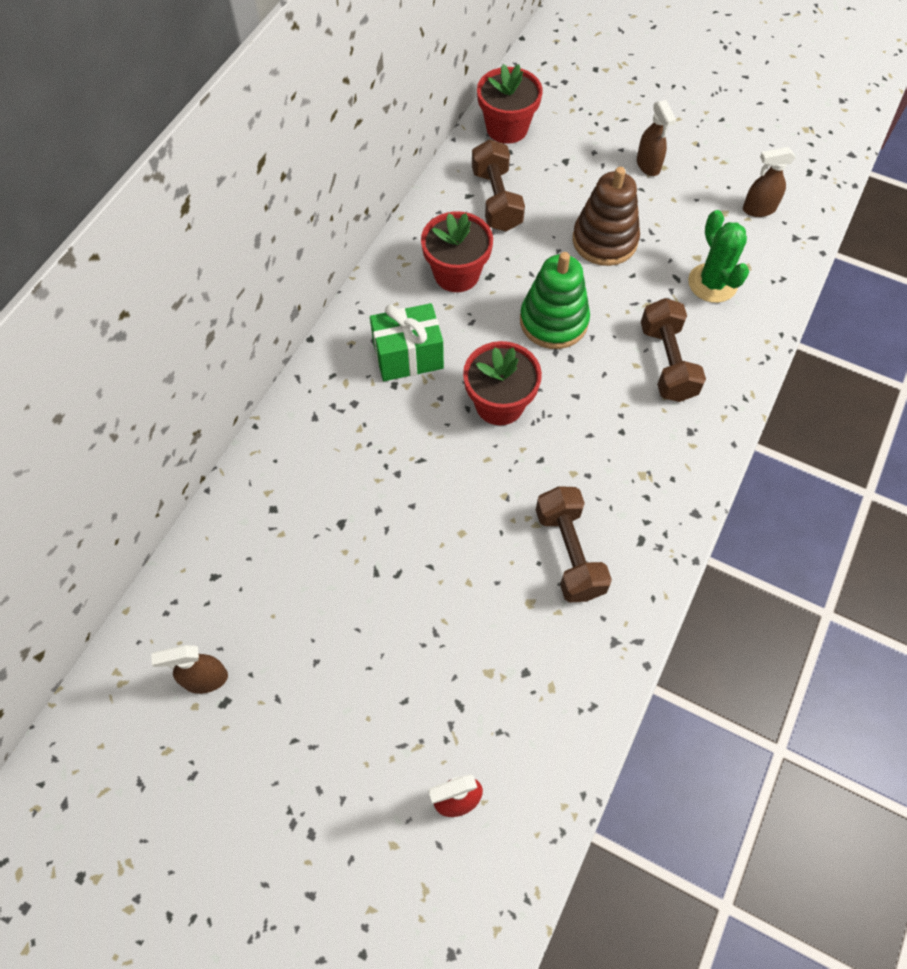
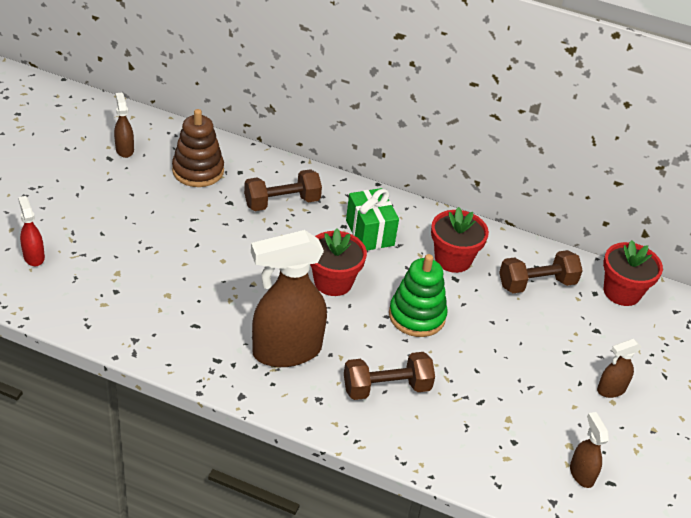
camera: 80 degrees right, 20 degrees down
(569, 553) = (206, 317): brown dumbbell -> brown dumbbell (282, 202)
(604, 240) = (511, 353): brown stacking toy -> brown stacking toy (198, 171)
(620, 462) = (286, 351): none -> brown spray bottle
(712, 283) = (480, 428): green cactus -> none

